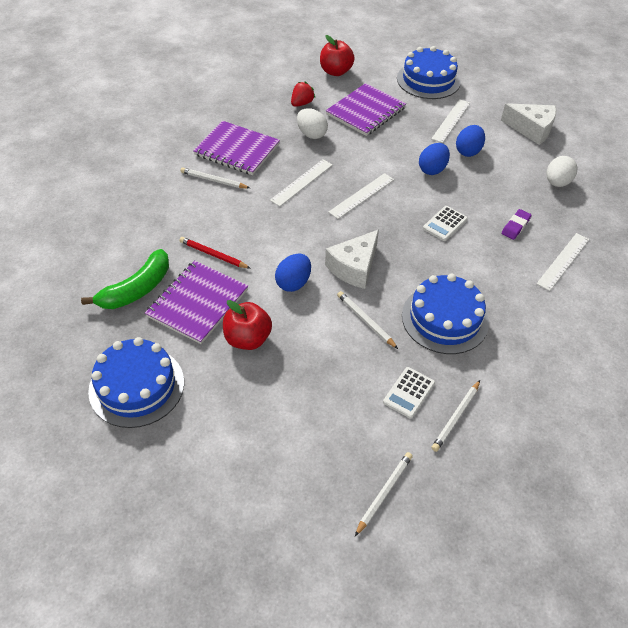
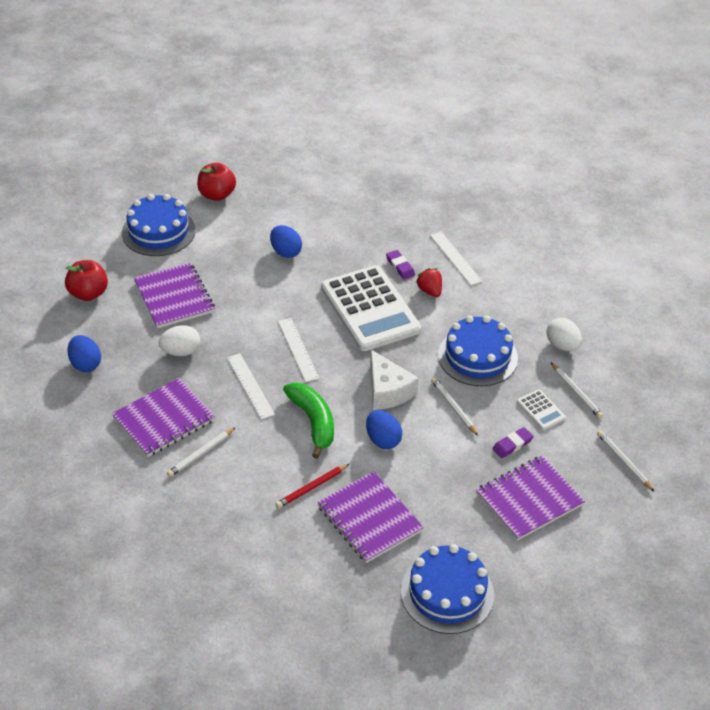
camera: 65 degrees left, 5 degrees down
(136, 289) = (324, 562): green banana -> green banana (313, 422)
(247, 339) = (432, 495): red apple -> red apple (217, 195)
(282, 418) = (529, 499): none -> purple notebook
(302, 103) = (123, 340): red strawberry -> red strawberry (430, 291)
(346, 382) = (512, 445): none -> purple eraser
(365, 320) = (453, 407): white pencil -> white pencil turned 75 degrees clockwise
(432, 169) = (294, 286): blue egg -> blue egg (85, 364)
(445, 224) = (370, 309): white calculator -> white calculator, size x2.42
(451, 120) = (233, 243): white ruler -> none
(531, 129) = (284, 198): white cheese -> none
(557, 183) = (364, 216): white egg -> white egg (562, 345)

